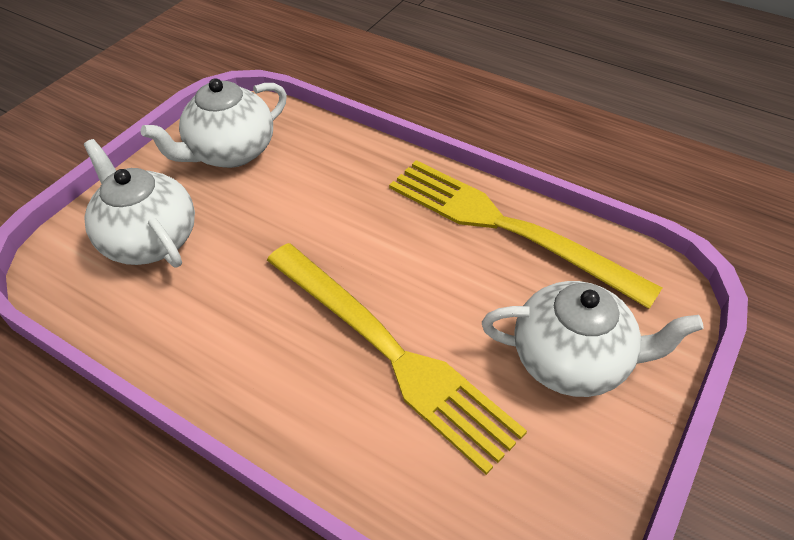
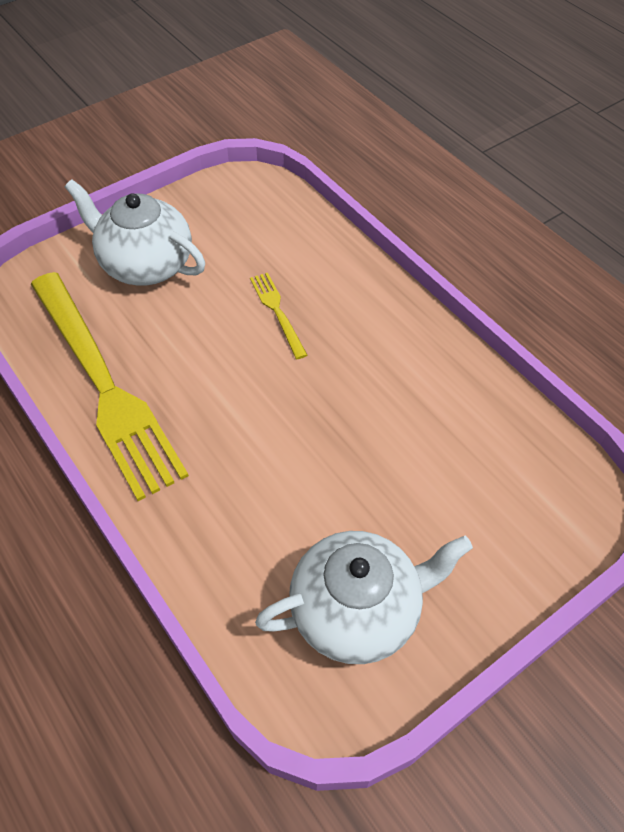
camera: 160 degrees left, 5 degrees up
(150, 239) = (474, 499): white teapot -> none
(390, 352) = (277, 312): yellow fork -> yellow fork, size x0.42

